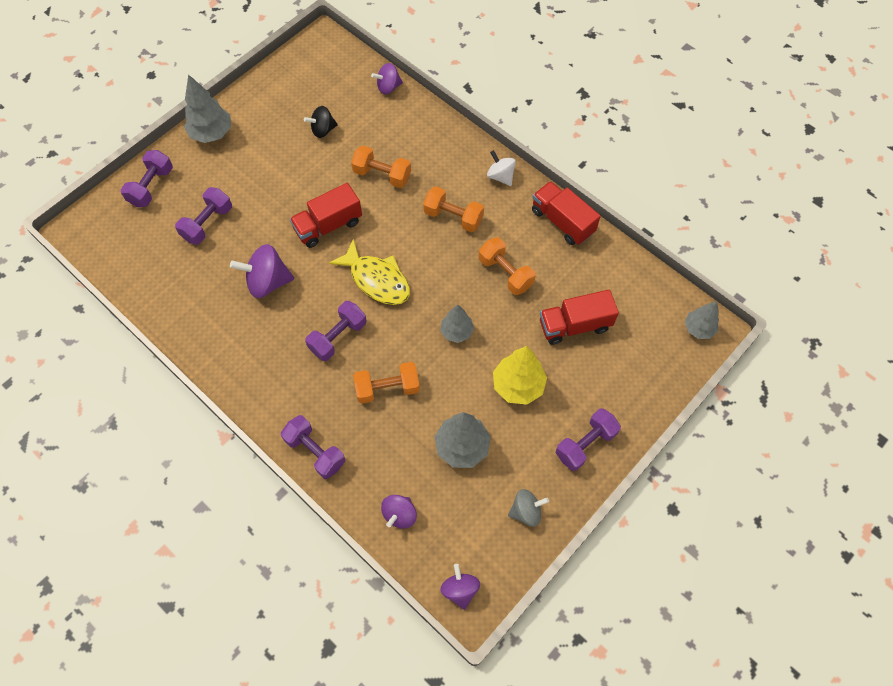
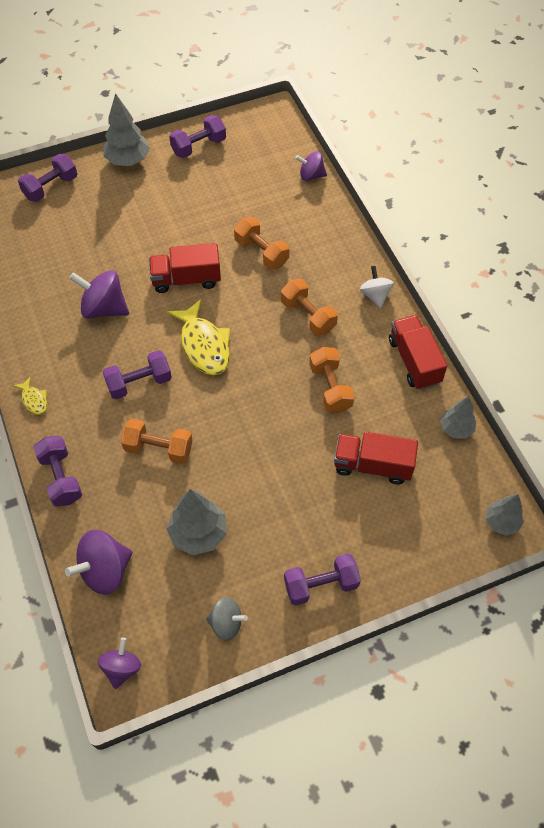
camera: 25 degrees right, 5 degrees down
(207, 223) = (80, 237): purple dumbbell -> purple dumbbell (198, 146)
(250, 392) = (34, 400): none -> yellow fish
(323, 130) = (229, 192): black spinning top -> none
(399, 514) = (105, 570): purple spinning top -> purple spinning top, size x1.59
(456, 332) = (252, 423): grey tree -> grey tree (456, 428)
(518, 385) = (284, 499): yellow tree -> none

